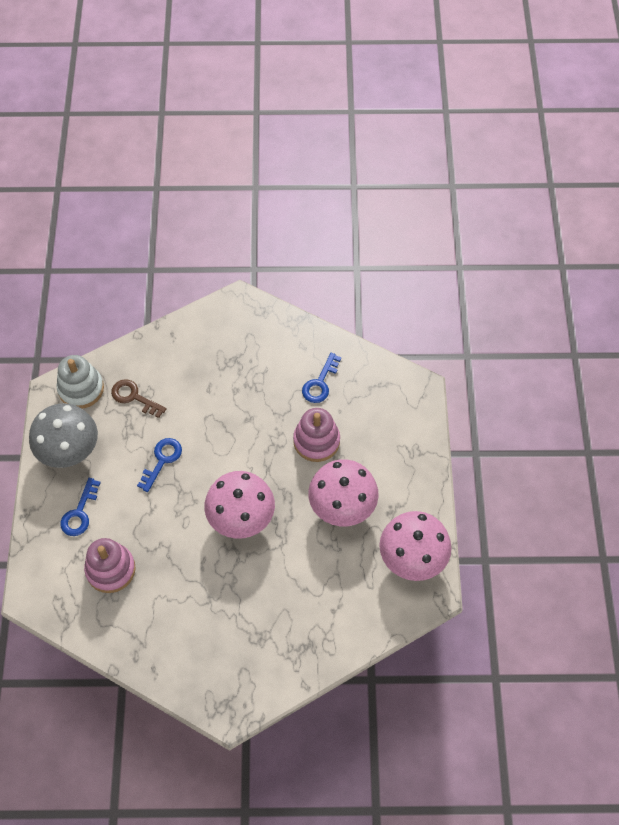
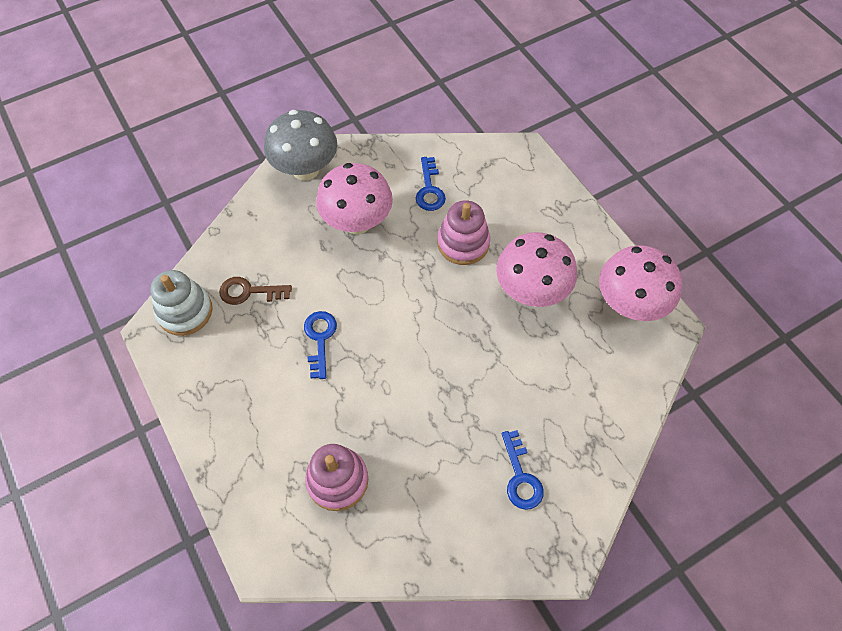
camera: 30 degrees left, 0 degrees up
(70, 451) = (212, 381): grey mushroom -> grey mushroom (305, 169)
(80, 513) = (264, 439): blue key -> blue key (521, 477)
(241, 519) = (441, 354): pink mushroom -> pink mushroom (357, 222)

